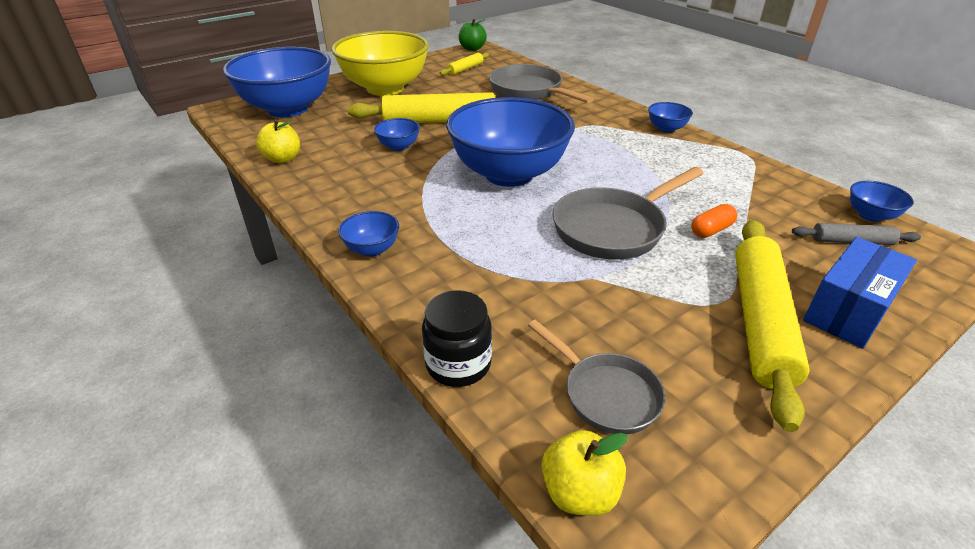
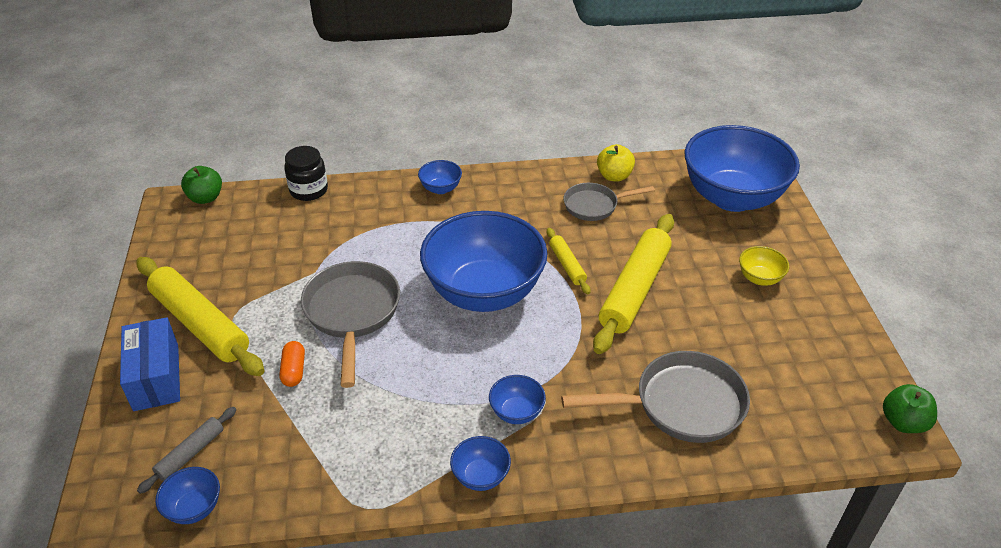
camera: 120 degrees right, 5 degrees up
(385, 88) = (759, 278): yellow bowl -> yellow bowl, size x0.40
(399, 146) = (591, 244): blue bowl -> blue bowl (516, 412)
(465, 69) = (803, 375): yellow rolling pin -> yellow rolling pin (567, 265)
(579, 492) = (205, 198): yellow apple -> green apple
(605, 394) = (235, 230): grey pan -> grey pan (594, 205)

